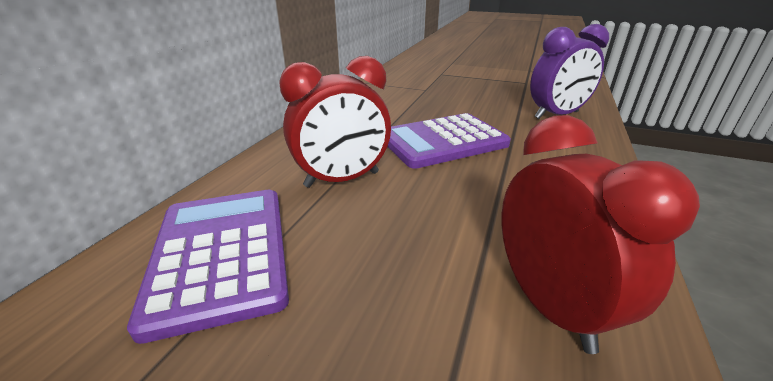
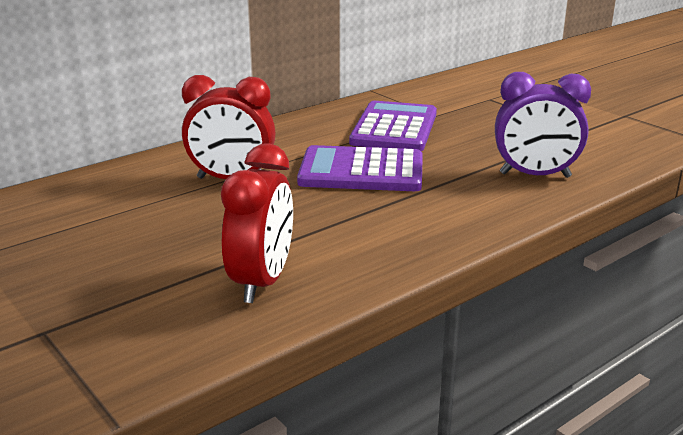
camera: 30 degrees right, 5 degrees down
(221, 254) = (105, 202): purple calculator -> purple calculator (394, 128)

